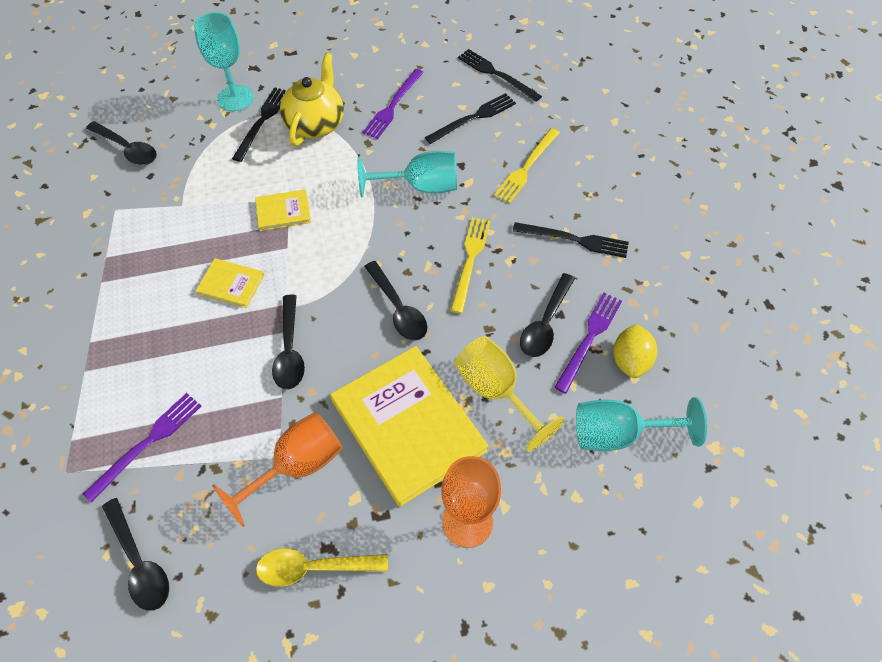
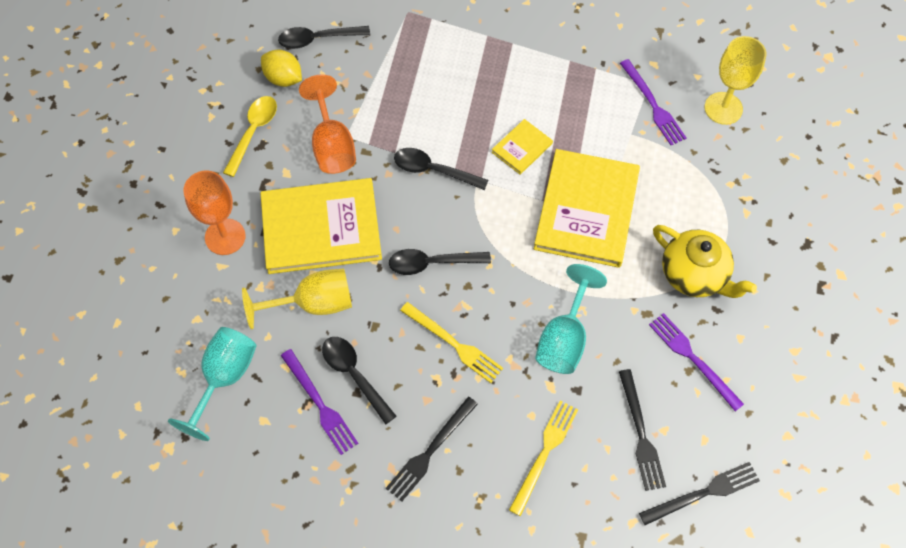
camera: 115 degrees right, 5 degrees up
(127, 149) = (723, 108): black spoon -> yellow goblet
(147, 443) = (403, 61): purple fork -> purple fork (653, 105)
(235, 98) = (762, 214): turquoise goblet -> none
(262, 121) = (717, 228): black fork -> none
(283, 212) = (586, 210): yellow book -> yellow book, size x2.19
(526, 167) = (544, 453): yellow fork -> yellow fork turned 60 degrees clockwise
(630, 361) = (280, 426): yellow lemon -> yellow lemon (283, 78)

